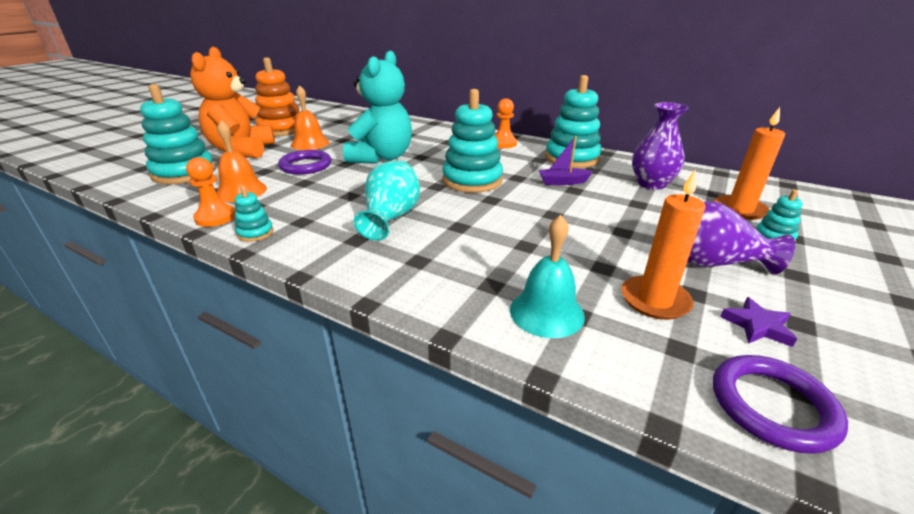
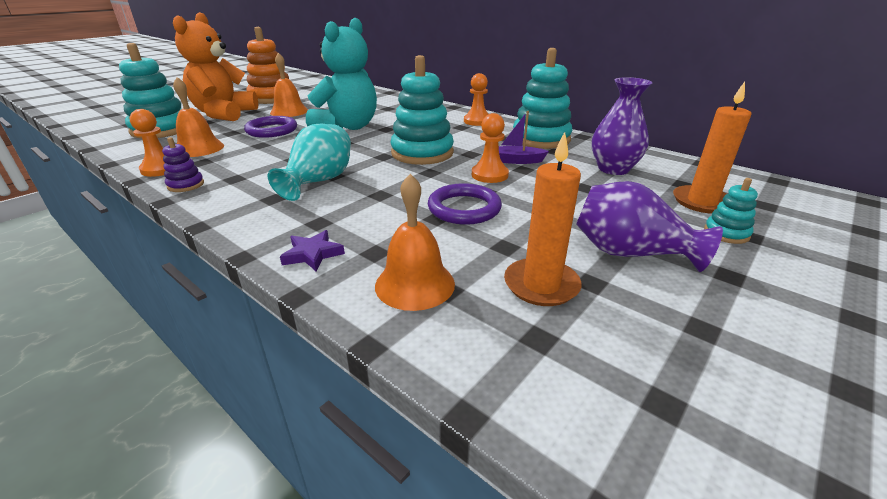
camera: 10 degrees right, 0 degrees up
(255, 233) = (186, 185): turquoise stacking toy -> purple stacking toy
(546, 312) = (415, 284): turquoise bell -> orange bell
(548, 198) = (489, 175): none -> orange pawn
(757, 326) = (646, 324): purple star -> purple star (313, 254)
(772, 406) = (609, 413): purple ring -> purple ring (464, 208)

